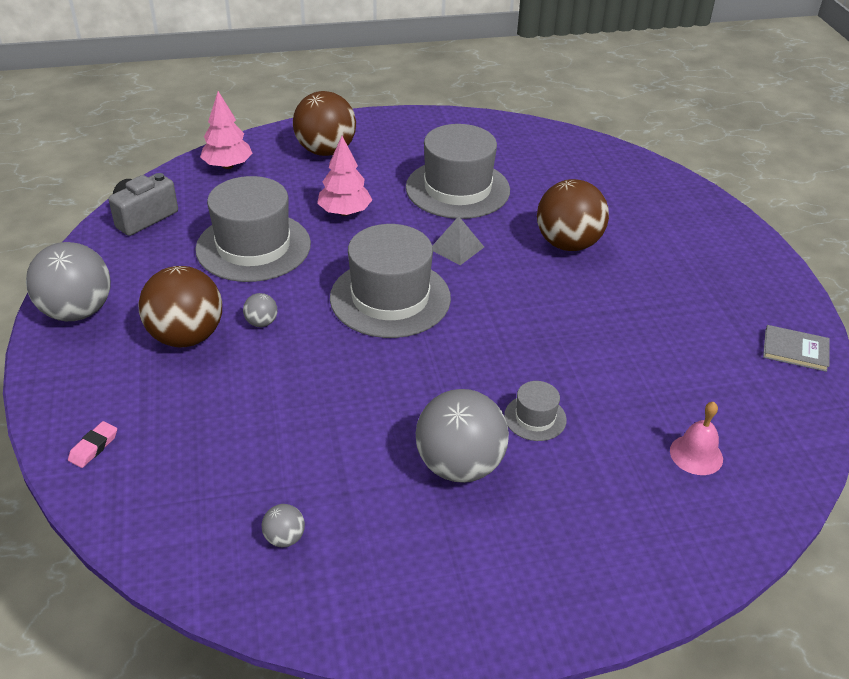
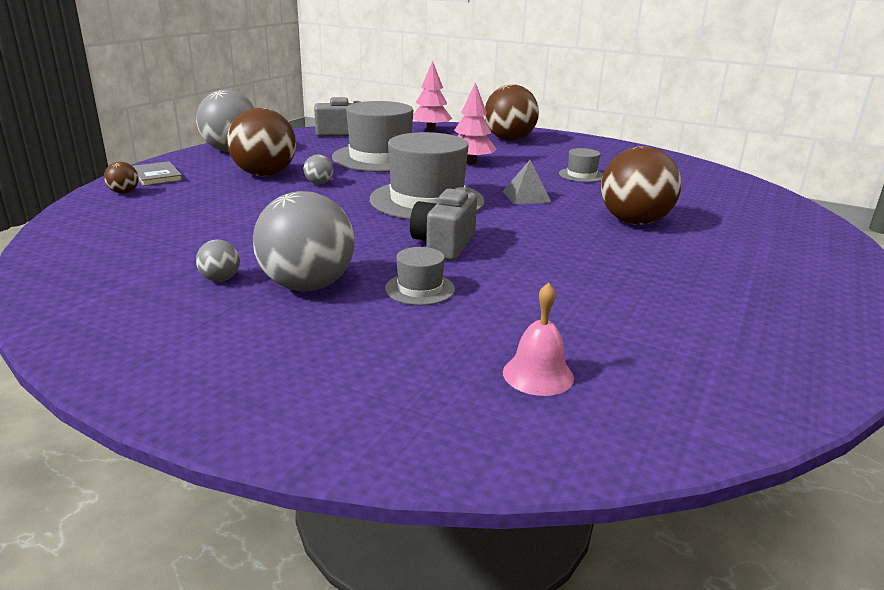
camera: 40 degrees right, 15 degrees down
(94, 447) = (124, 192): pink eraser -> brown ball
(284, 538) = (124, 265): grey ball -> grey ball (220, 279)
(457, 189) = (581, 175): grey hat -> grey hat, size x0.45
(482, 354) = (444, 245): none -> grey camera
(795, 350) = (804, 361): grey book -> grey book (157, 176)

